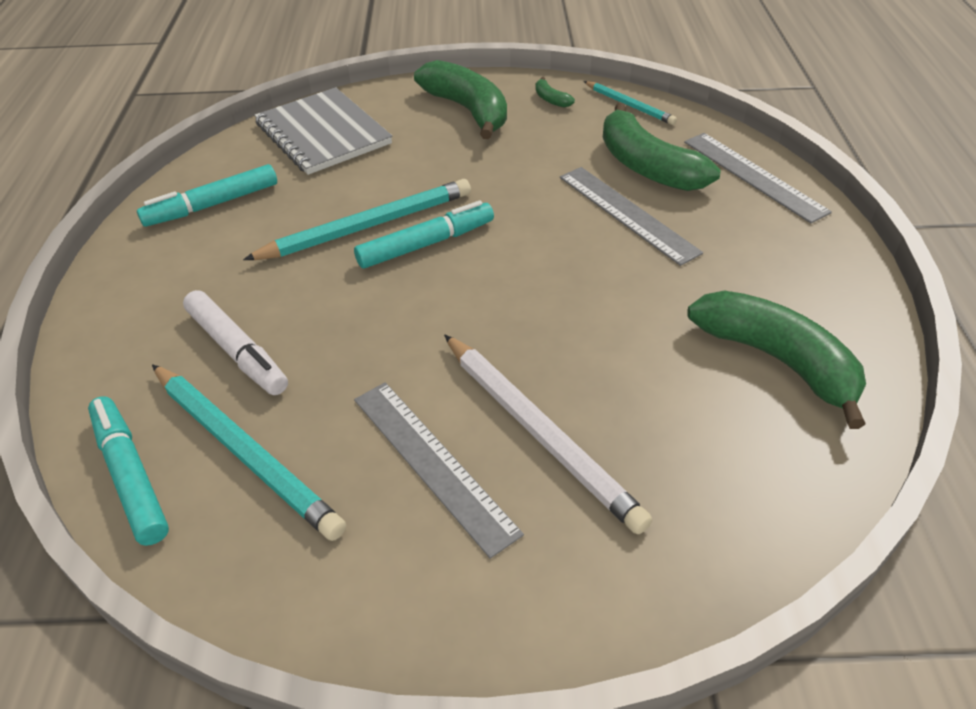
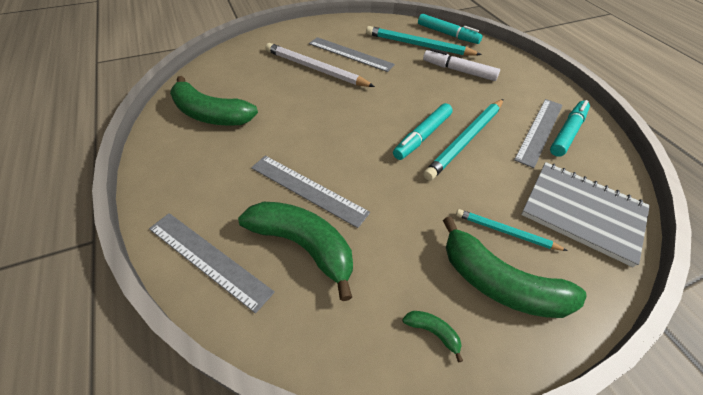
camera: 155 degrees right, 5 degrees up
(247, 215) = (539, 131): none -> grey ruler
(629, 105) = (344, 348): turquoise pencil -> turquoise pencil (506, 232)

